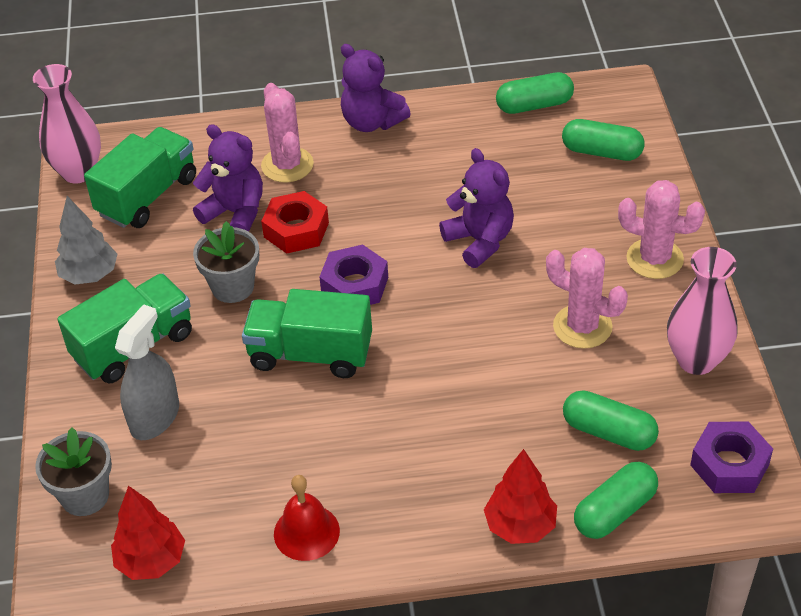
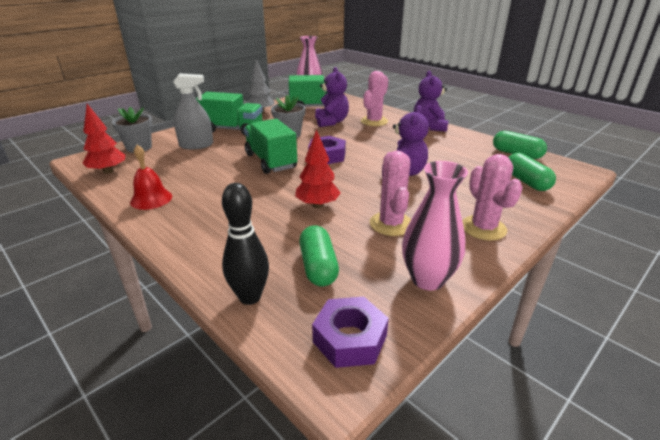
camera: 50 degrees right, 15 degrees down
(296, 230) = (341, 134): red nut -> none
(520, 526) = (205, 262): red tree -> red tree (317, 205)
(614, 511) = (250, 297): green capsule -> black bowling pin

